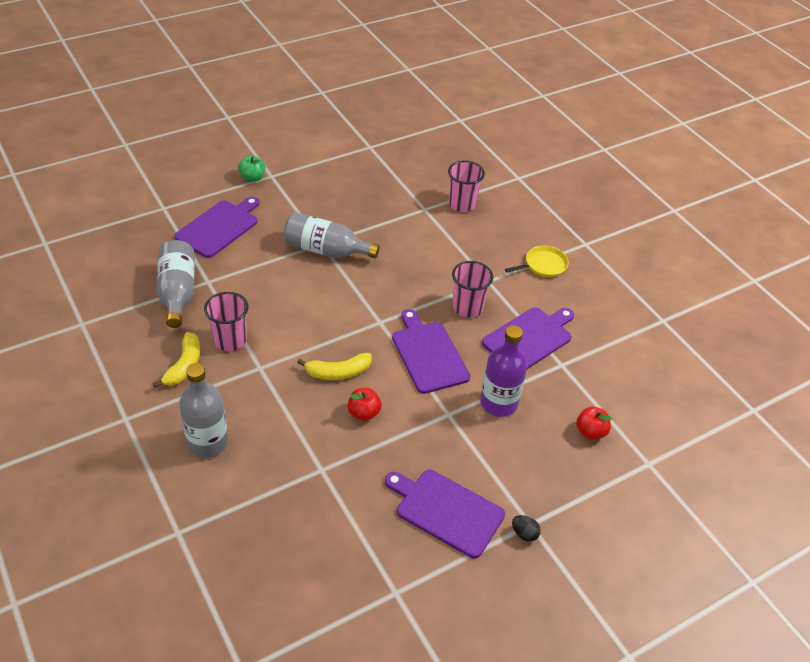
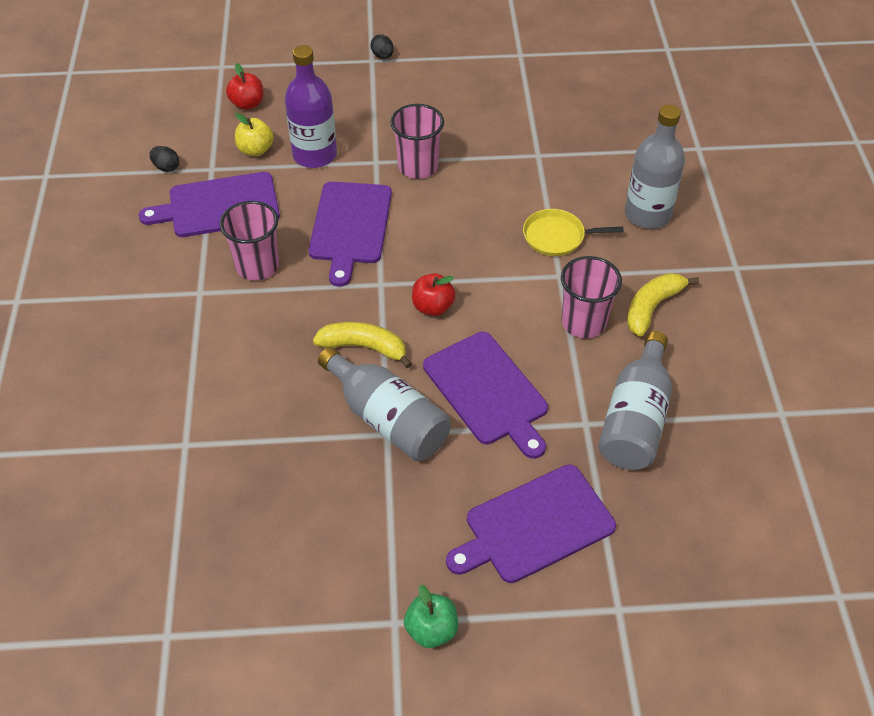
camera: 150 degrees left, 5 degrees up
(338, 372) = (468, 240): yellow banana -> yellow banana (364, 347)
(364, 413) = (465, 190): red apple -> red apple (433, 307)
(446, 511) = (438, 90): purple cutting board -> purple cutting board (488, 391)
(462, 204) = (120, 433): pink cup -> pink cup (418, 167)
(543, 265) = (106, 289): yellow pan -> yellow pan (557, 237)
(545, 391) = (255, 150): none -> yellow apple
(593, 354) = (166, 167): none -> black egg

